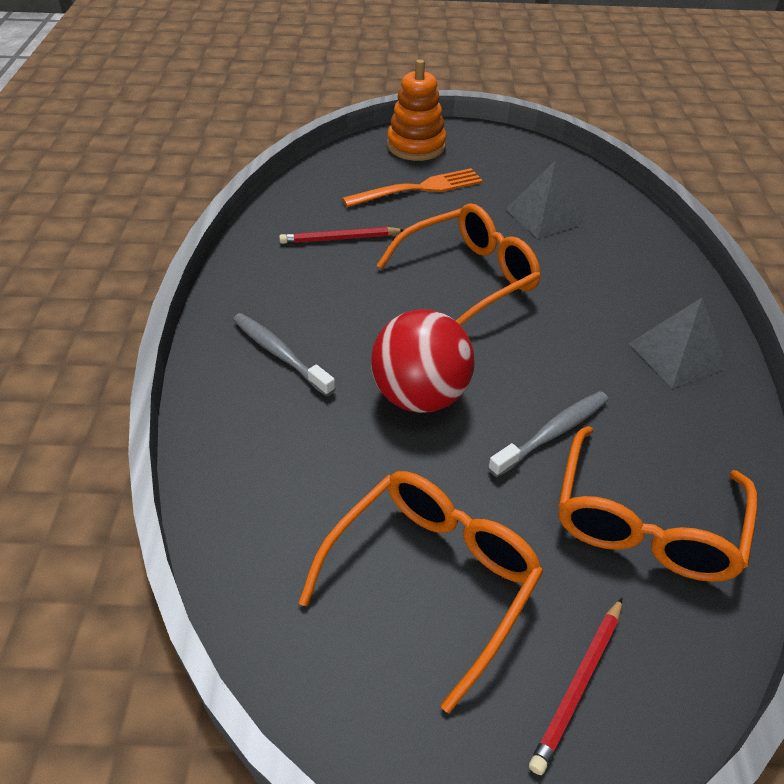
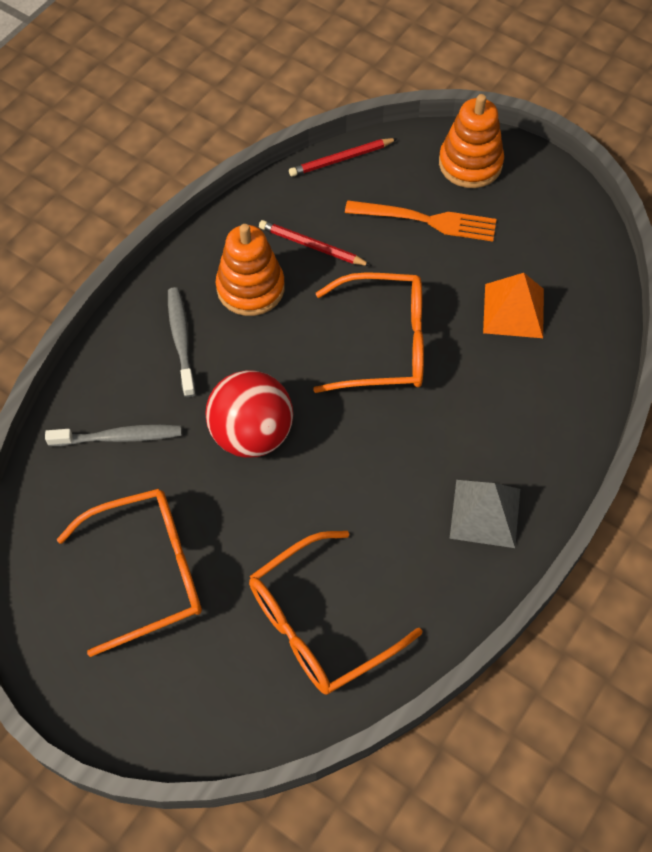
camera: 35 degrees right, 15 degrees up
(312, 288) = (250, 288): none -> orange stacking toy
(544, 216) = (513, 310): grey pyramid -> orange pyramid
(552, 433) = (319, 520): grey toothbrush -> grey toothbrush (118, 437)
(578, 685) = (177, 691): red pencil -> red pencil (341, 159)

